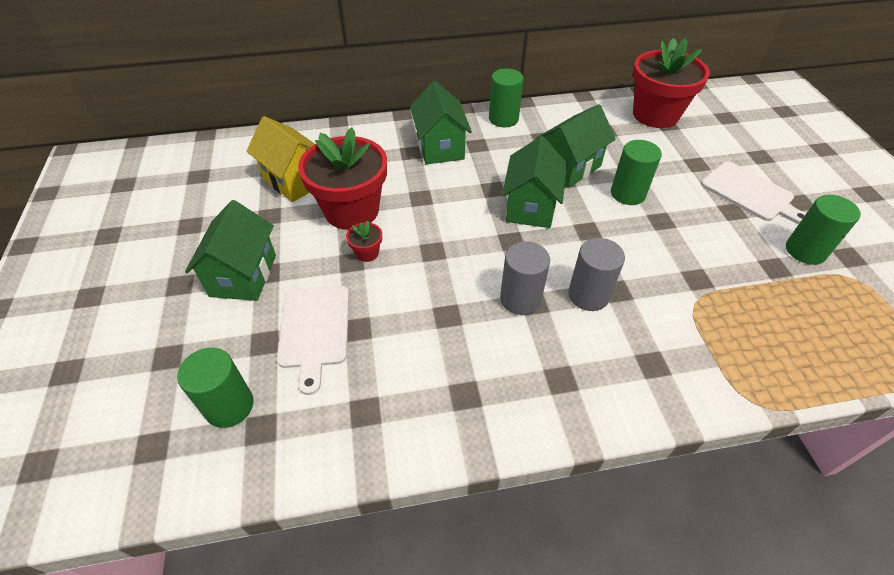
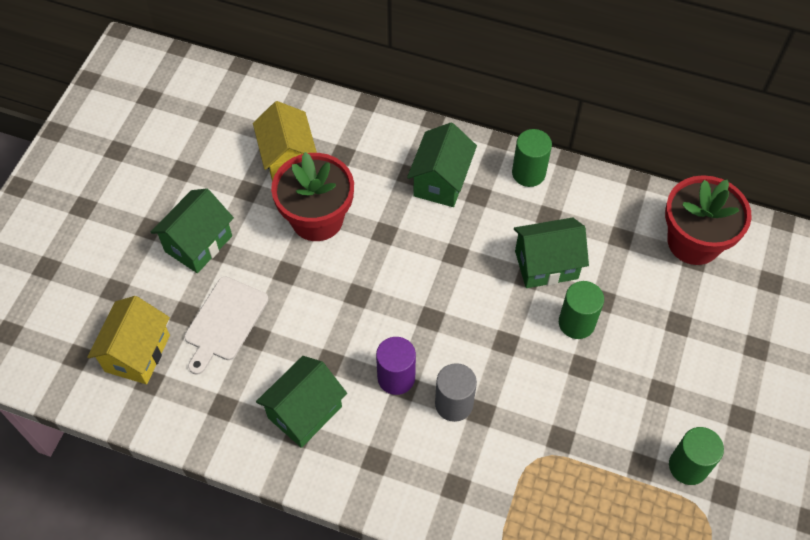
camera: 30 degrees right, 10 degrees up
(229, 406) = (137, 353): green cylinder -> yellow house
(367, 253) = (304, 270): red flower pot -> none
(520, 299) = (396, 377): grey cylinder -> purple cylinder
(530, 207) = (474, 292): green house -> green house (305, 412)
(749, 193) = (698, 382): white cutting board -> none

